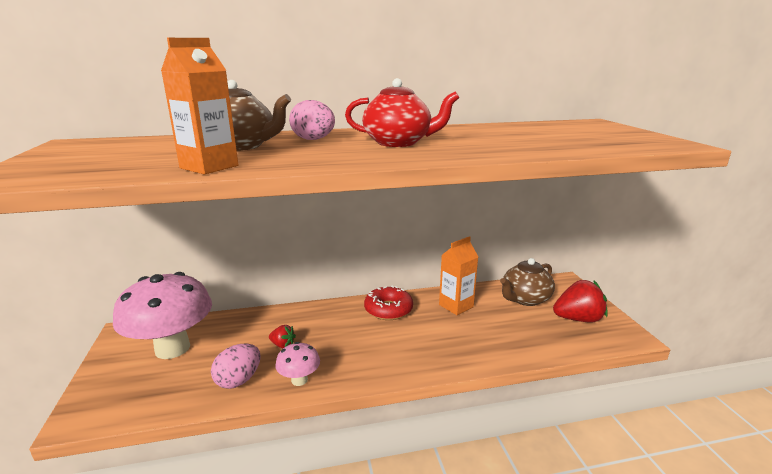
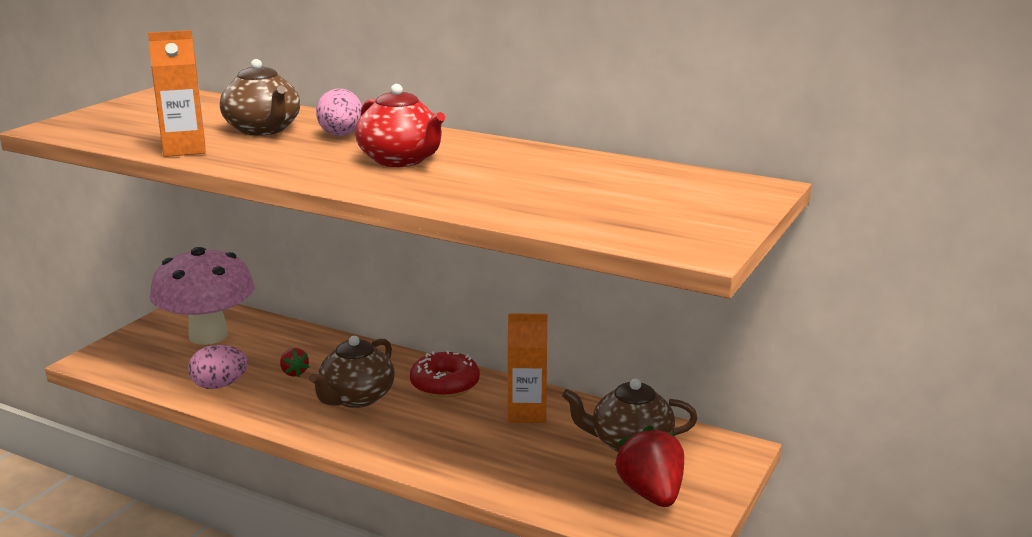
camera: 40 degrees right, 0 degrees up
(299, 380) = (263, 408): pink mushroom -> none
(351, 342) = (356, 398): none -> brown teapot
(578, 319) = (651, 494): red strawberry -> red strawberry turned 135 degrees counterclockwise

